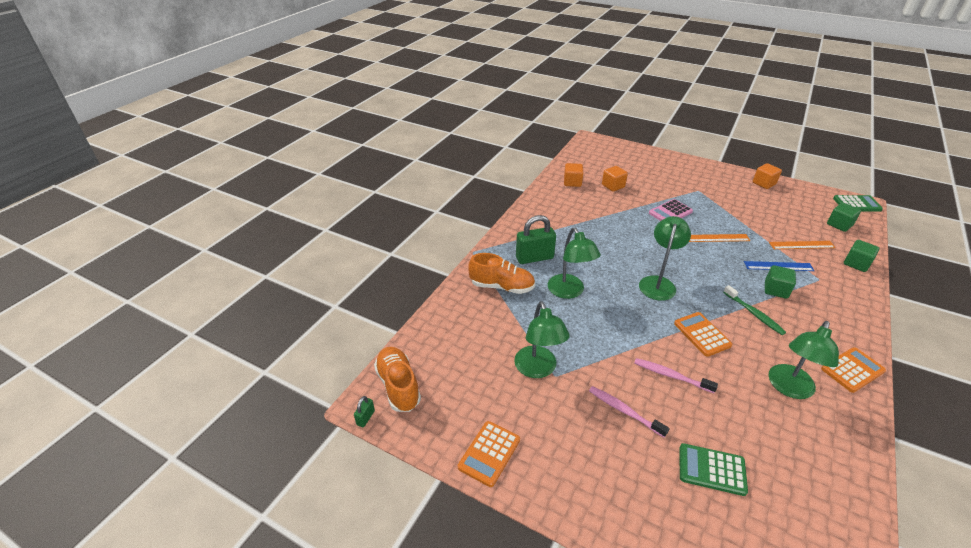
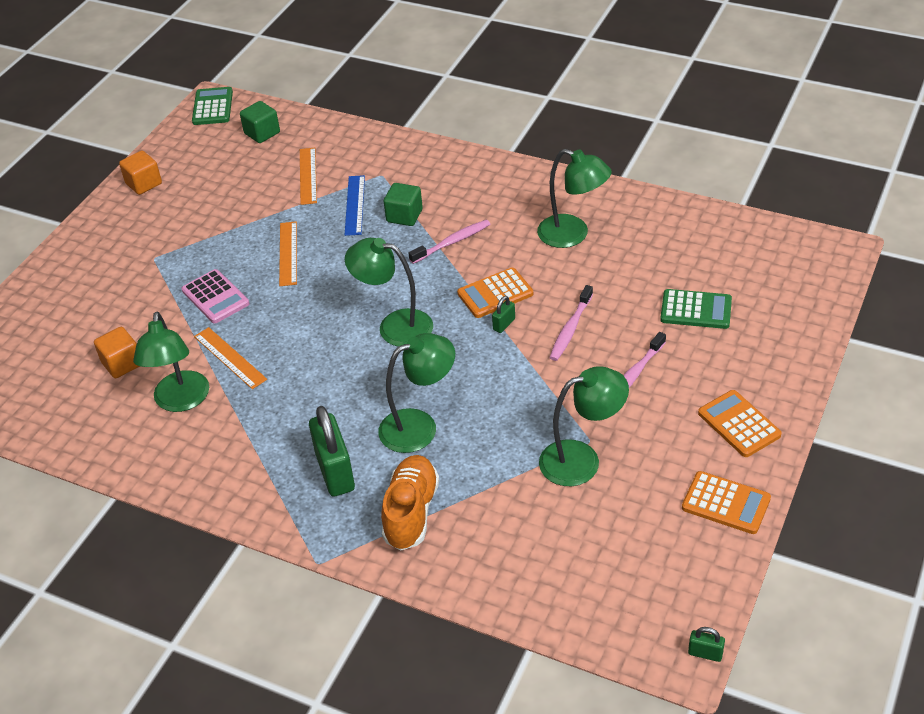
camera: 90 degrees left, 5 degrees up
(398, 386) = (641, 623): orange shoe -> none
(572, 182) = (99, 421): orange cube -> none
(587, 205) = (181, 401): none -> green lamp
(621, 219) = (230, 357): none -> orange ruler
(669, 337) = (504, 324): none -> green padlock
(711, 469) = (696, 310): green calculator -> green calculator turned 90 degrees counterclockwise
(754, 314) = (452, 242): green toothbrush -> pink toothbrush
(852, 370) = (537, 183): orange calculator -> orange calculator (739, 424)
(856, 264) = (349, 138): green cube -> none

